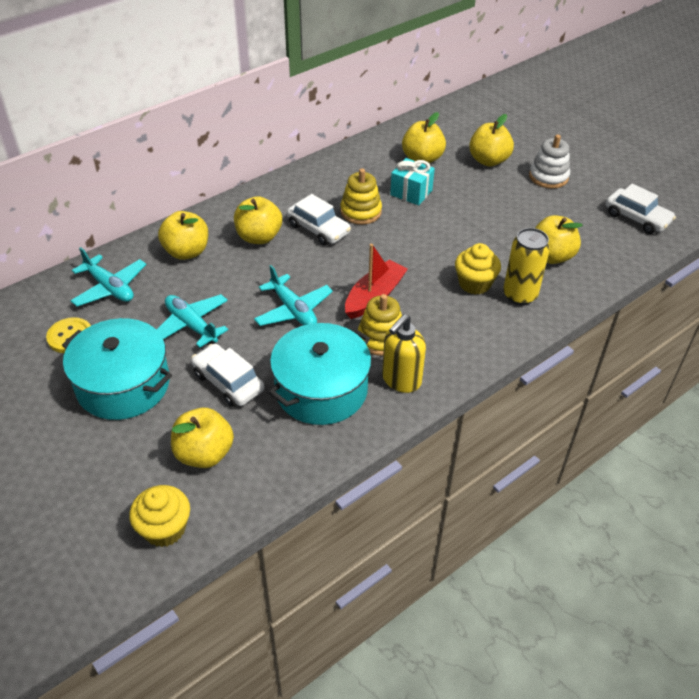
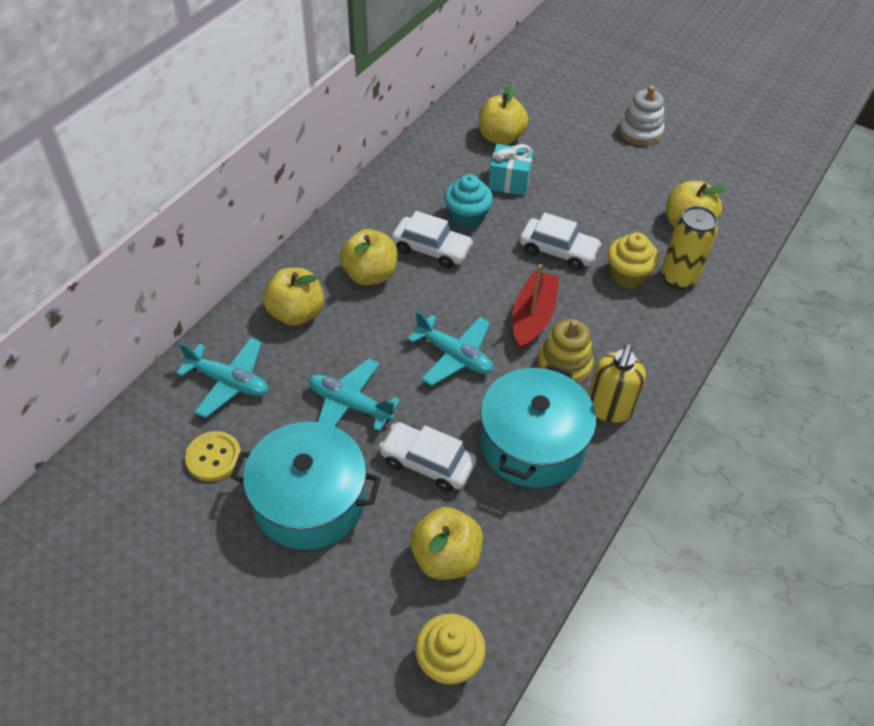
camera: 20 degrees left, 5 degrees up
(361, 212) = (467, 217): yellow stacking toy -> turquoise cupcake
(488, 160) = (570, 125): yellow apple -> none
(637, 218) = (748, 161): white car -> white car (558, 250)

